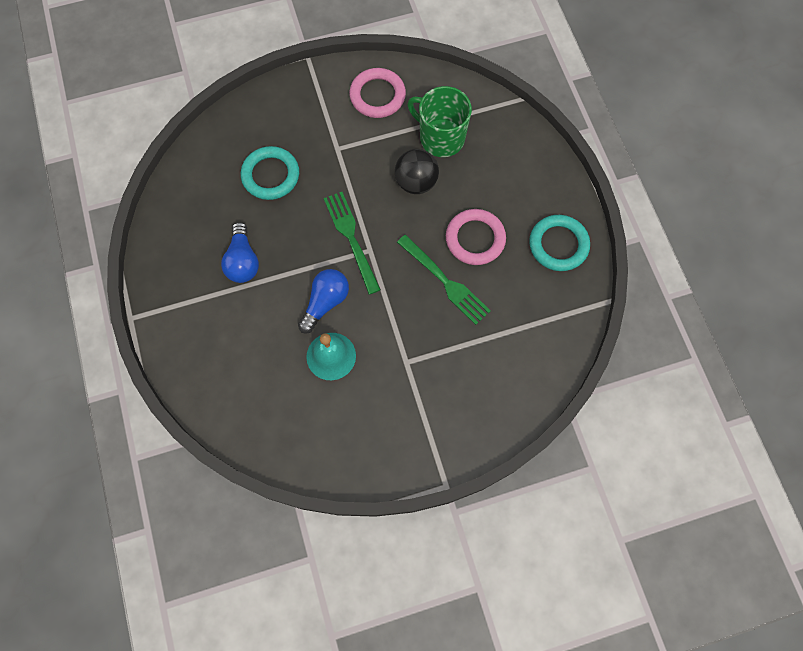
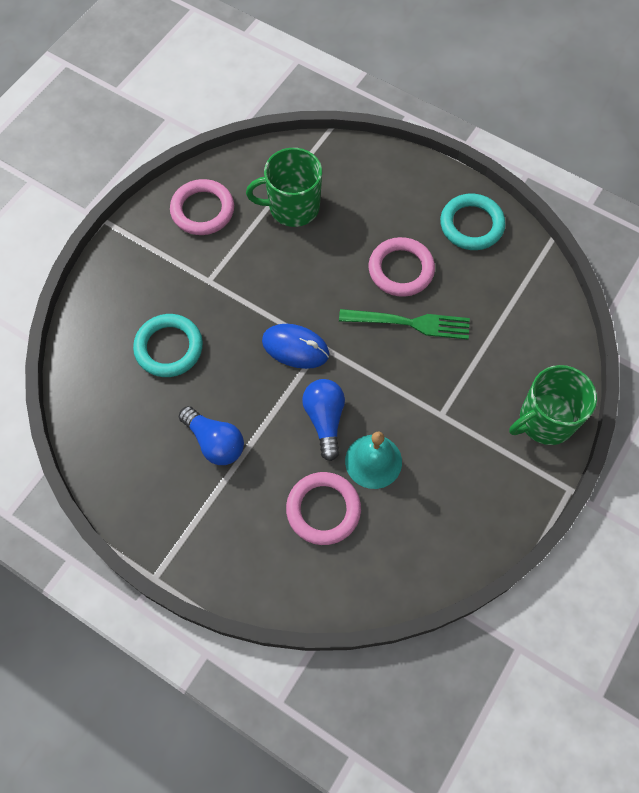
camera: 40 degrees left, 5 degrees down
(269, 361) = (323, 510): none -> pink ring
(351, 238) = (295, 348): green fork -> blue mouse
(416, 182) = (307, 259): black ball -> none
(475, 425) = (545, 420): none -> green mug

